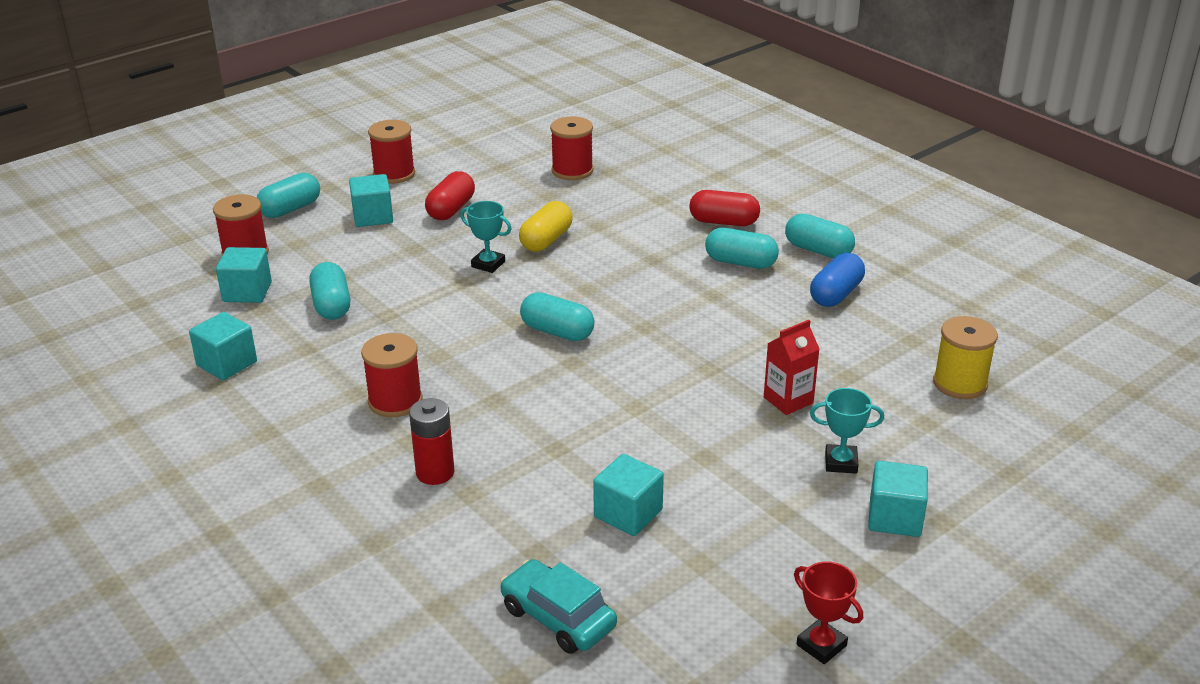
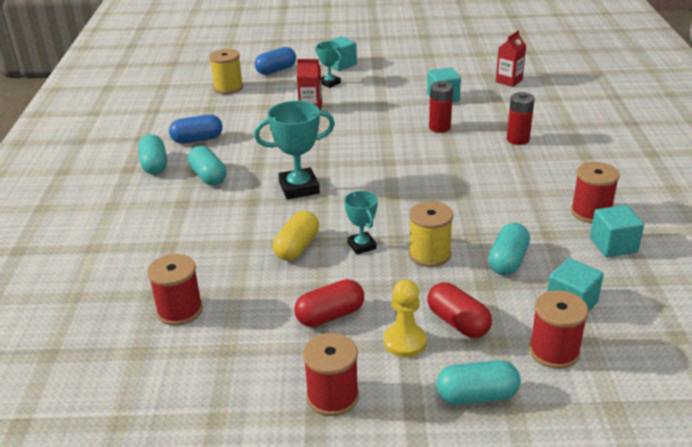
camera: 140 degrees left, 0 degrees up
(373, 216) = (405, 342): turquoise cube -> yellow pawn
(395, 401) = (512, 179): red spool -> red spool (591, 212)
(414, 282) = (429, 254): none -> yellow spool
(546, 240) = (297, 247): yellow capsule -> yellow capsule turned 45 degrees counterclockwise
(557, 332) = (375, 180): turquoise capsule -> none
(558, 617) = (509, 81): turquoise car -> red carton
(567, 446) = (439, 127): none -> red battery
(627, 290) = (299, 188): none -> turquoise trophy
(723, 222) = (165, 207): red capsule -> red capsule (458, 322)
(821, 645) = (422, 49): red trophy -> none
(964, 451) = (276, 70): none -> blue capsule

